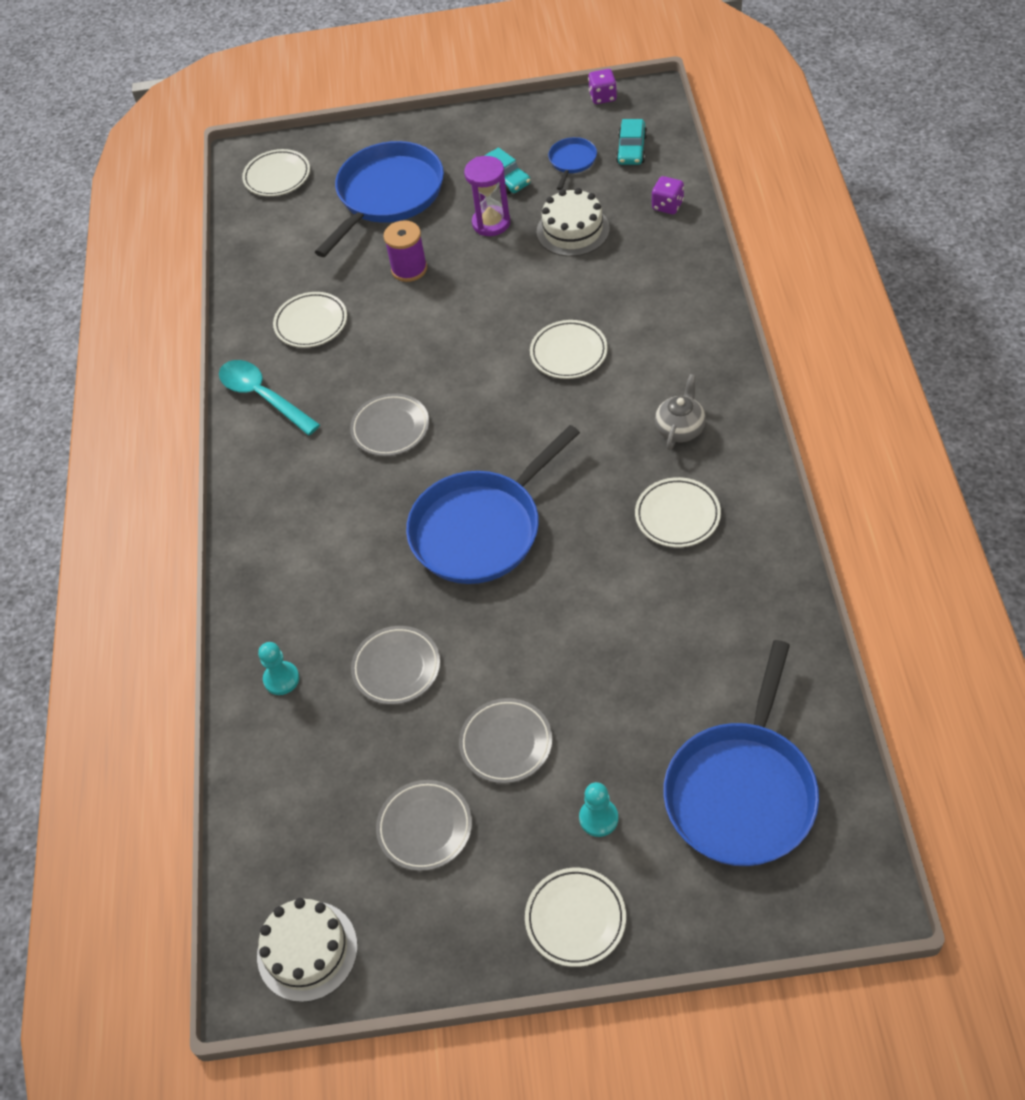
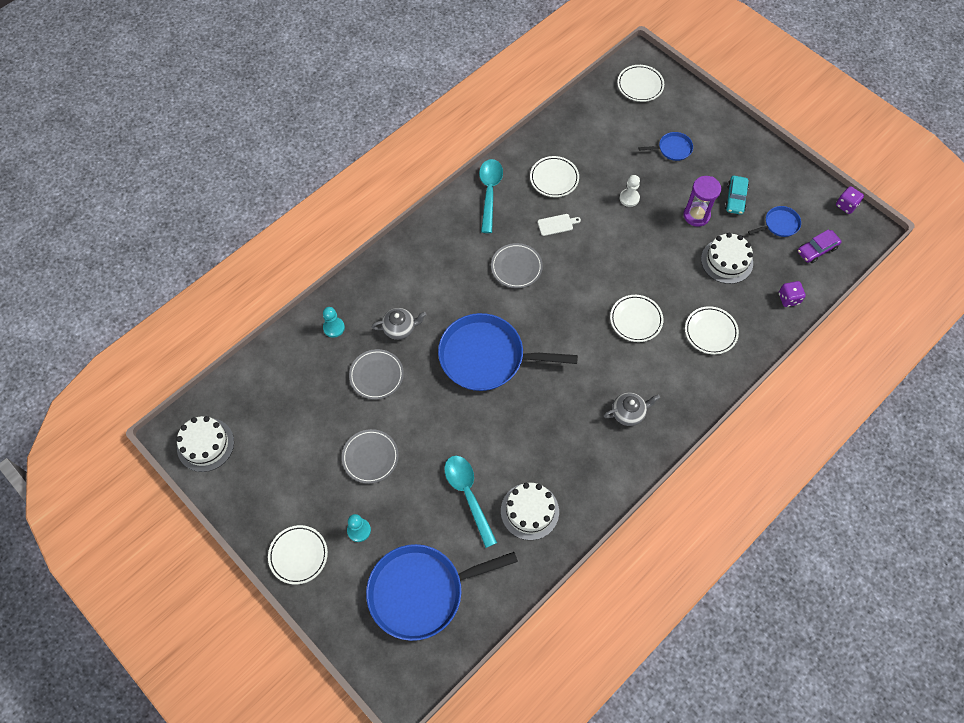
camera: 45 degrees right, 10 degrees up
(355, 601) = (400, 328): none -> grey teapot
(374, 356) = (557, 224): none -> white cutting board
(387, 195) = (673, 149): blue pan -> blue pan, size x0.45
(409, 269) = (629, 198): purple spool -> white pawn
(425, 827) = (300, 452): grey plate -> none
(631, 149) = (817, 249): turquoise car -> purple car
(651, 659) = (468, 495): none -> turquoise spoon
(677, 515) = (568, 450): white plate -> white plate (710, 332)
(725, 603) = (529, 511): none -> white cake

